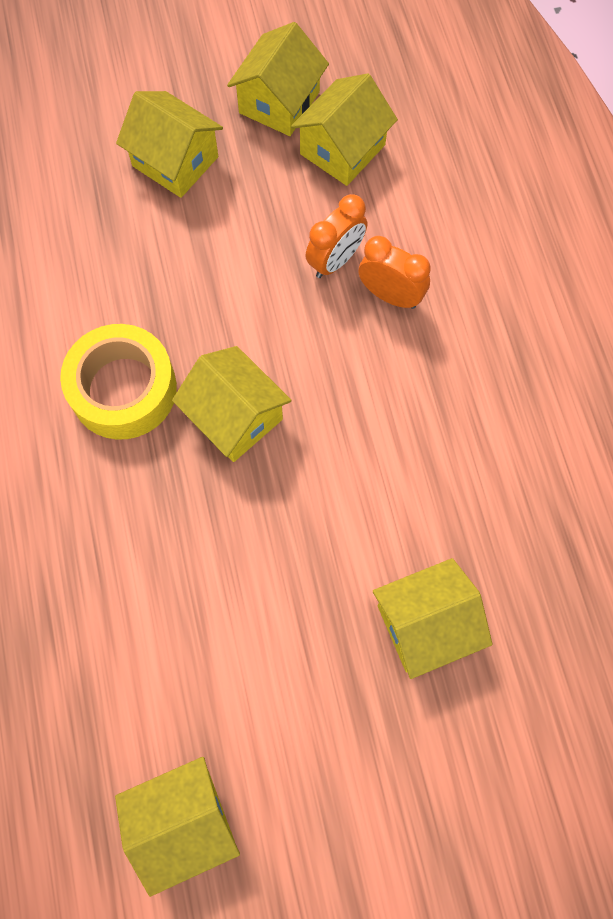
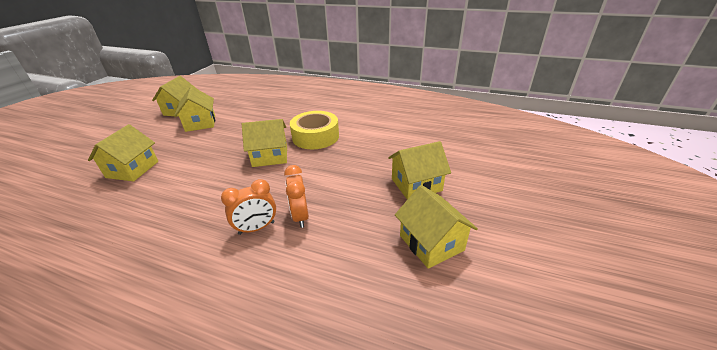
camera: 125 degrees right, 35 degrees down
(342, 149) = (369, 257): yellow house -> yellow house (200, 123)

